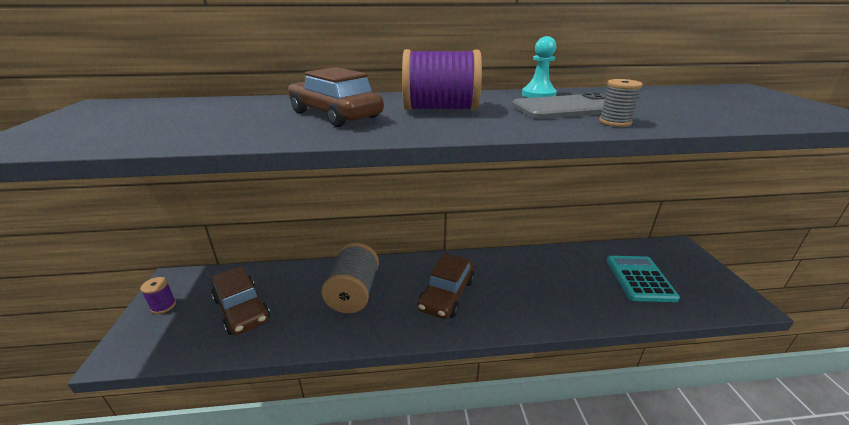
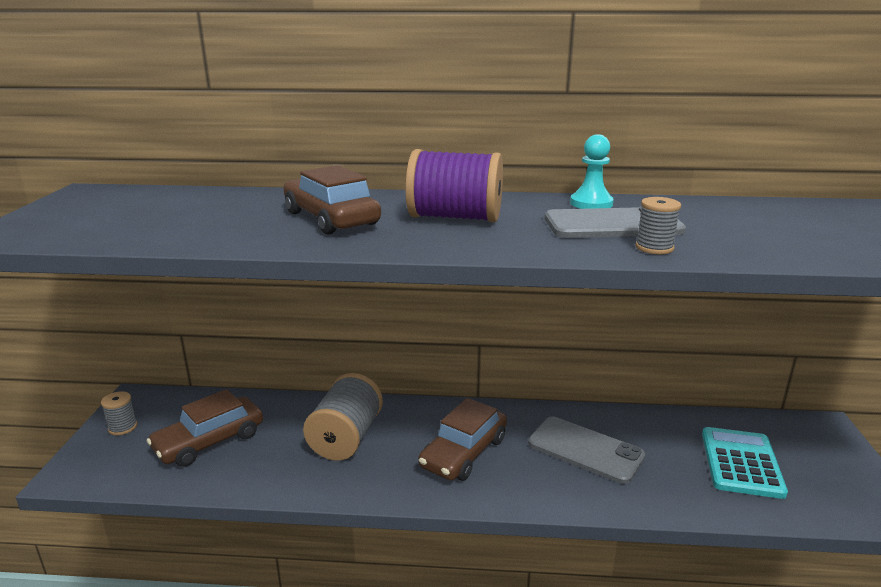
camera: 10 degrees right, 5 degrees down
(163, 306) = (122, 427): purple spool -> grey spool
(241, 309) = (209, 441): brown car -> brown car turned 75 degrees clockwise
(533, 282) = (585, 450): none -> grey phone

